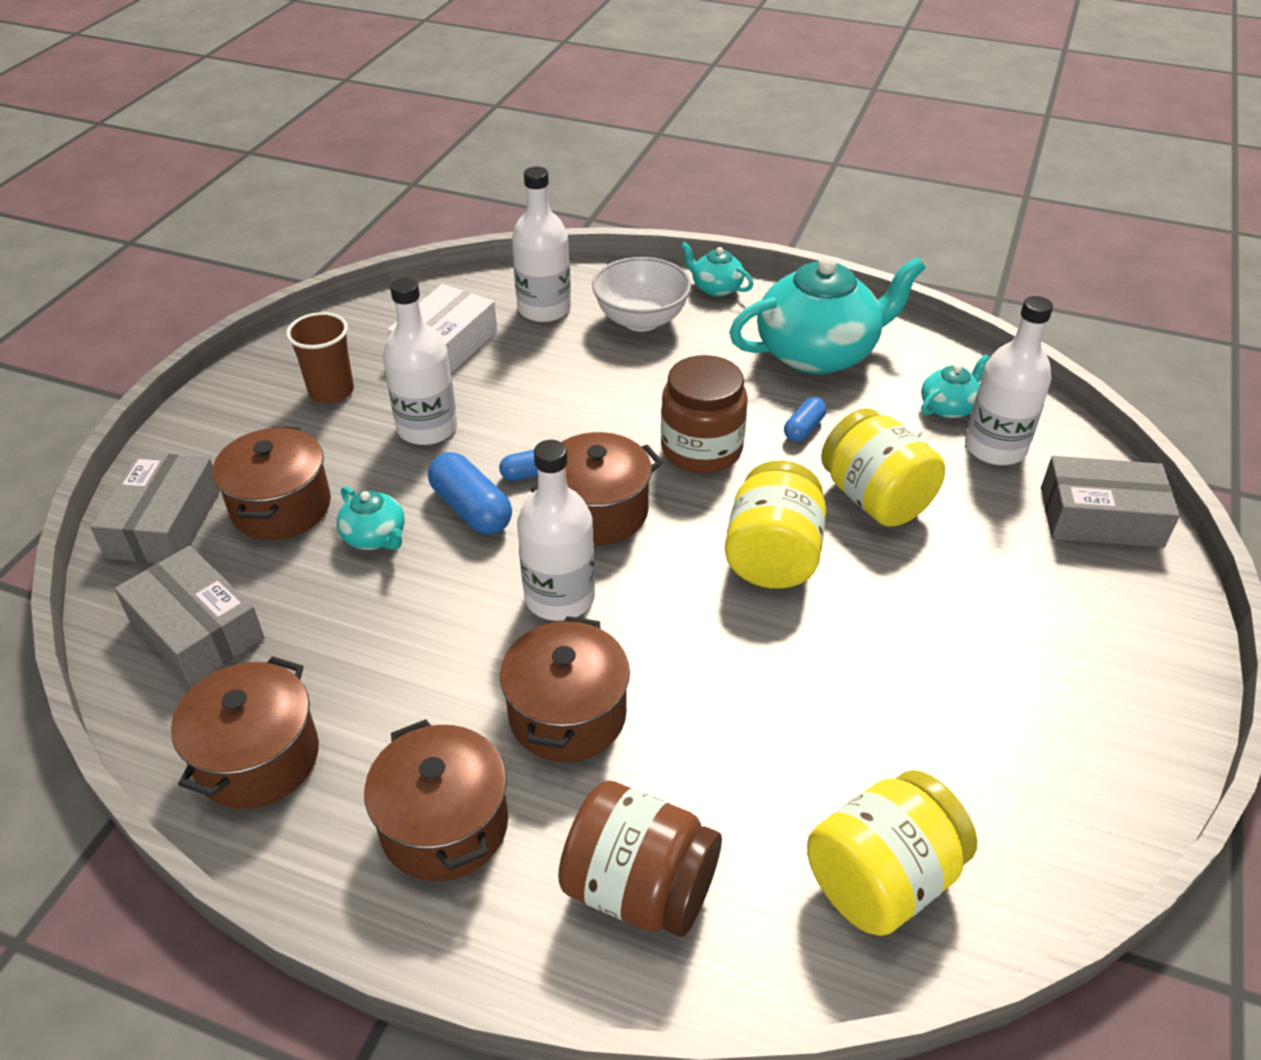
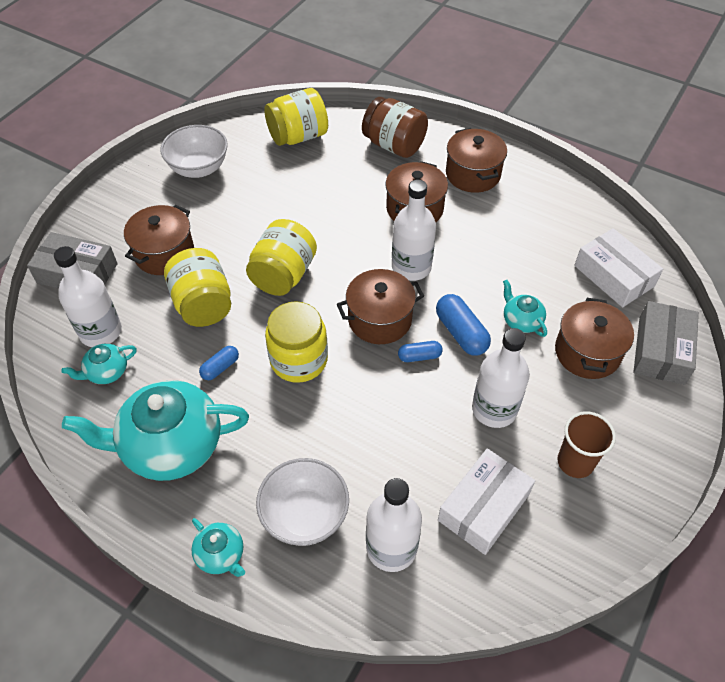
camera: 170 degrees left, 10 degrees up
(196, 629) = (614, 276): grey box -> white box
(258, 758) = (561, 209): brown pot -> brown pot (164, 253)
(701, 449) = (299, 360): brown jar -> yellow jar
(1051, 748) = (199, 168): none -> white bowl

